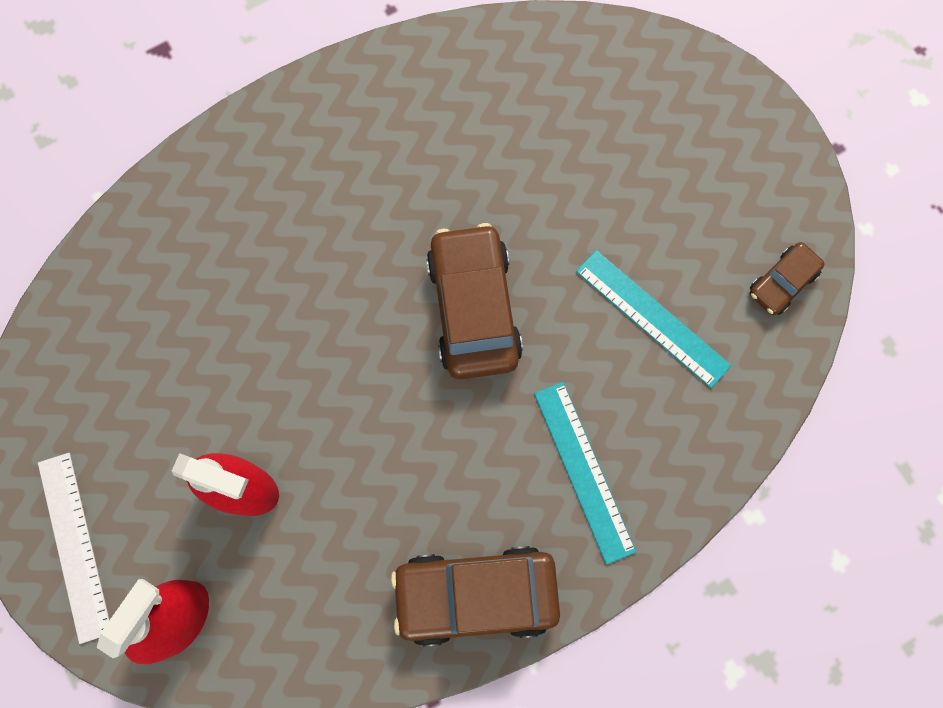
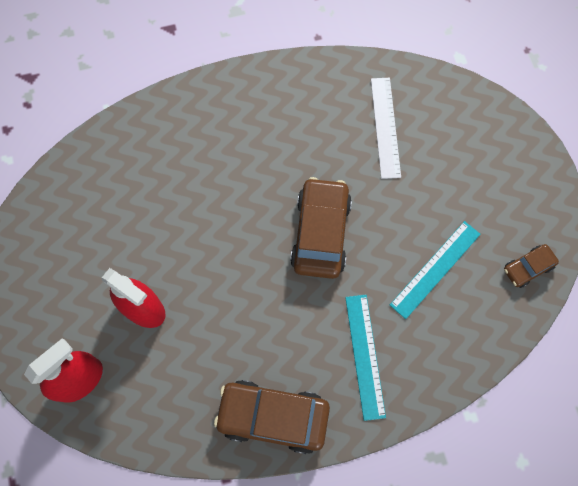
camera: 15 degrees right, 5 degrees down
(75, 546) = (29, 316): white ruler -> white ruler (385, 127)
(652, 318) = (435, 269): turquoise ruler -> turquoise ruler turned 75 degrees clockwise

